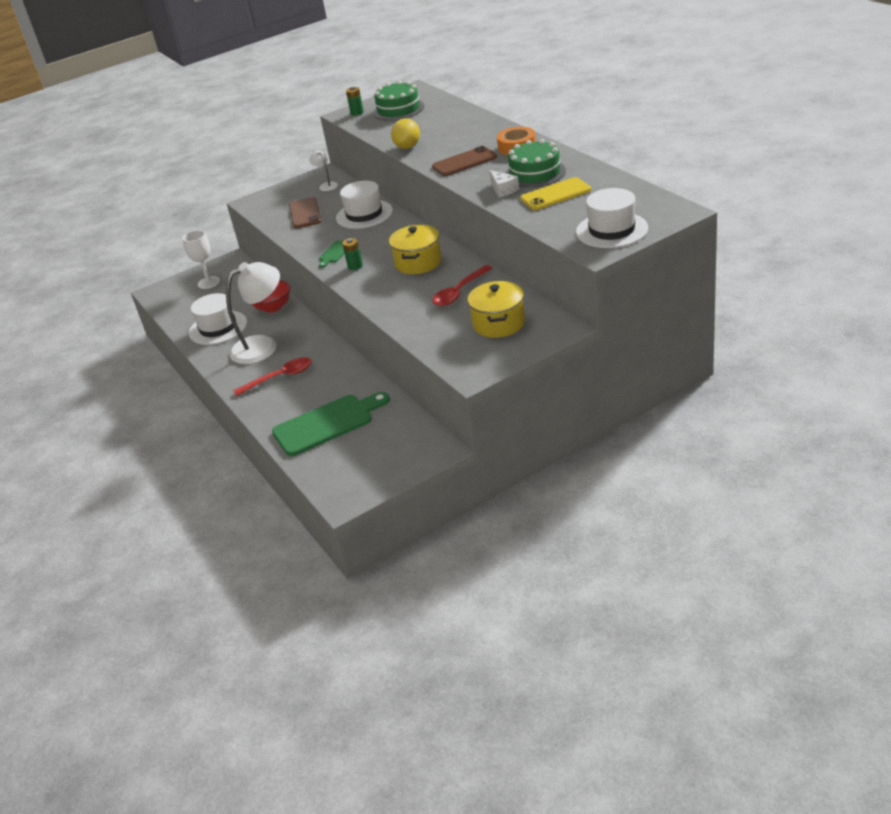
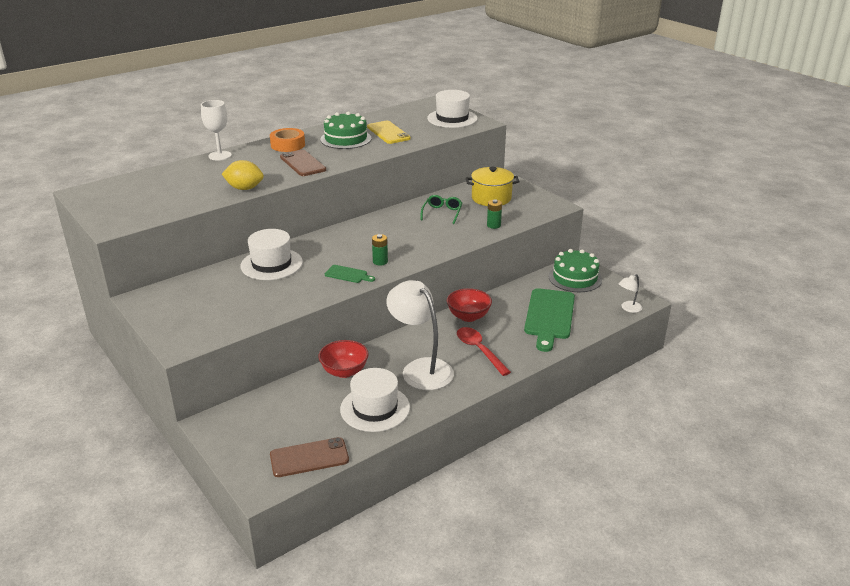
camera: 100 degrees left, 5 degrees down
(208, 282) = (261, 435): white goblet -> white goblet (220, 156)
(305, 213) = (243, 301): brown phone -> brown phone (309, 458)
(326, 185) = (177, 293): white lamp -> white lamp (628, 308)
(327, 424) = (549, 316): green cutting board -> green cutting board turned 135 degrees counterclockwise
(340, 368) = (468, 316): none -> red bowl
(357, 113) = (117, 220): green battery -> green battery (493, 225)
(398, 109) = (136, 197): green cake -> green cake (575, 278)
(418, 263) = (386, 232): yellow pot -> none
(459, 292) = (442, 213): red spoon -> green glasses
(503, 190) = (369, 149): white cheese -> none

